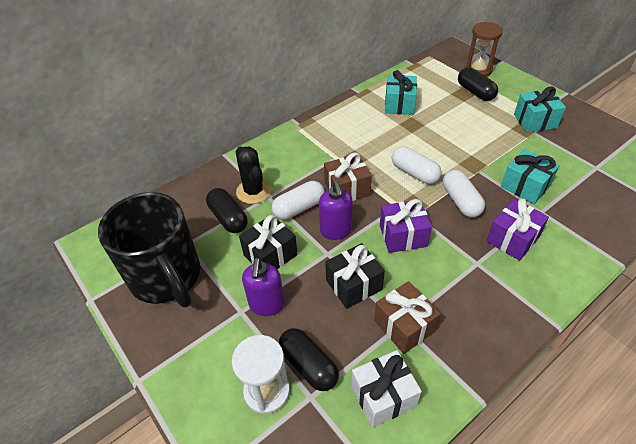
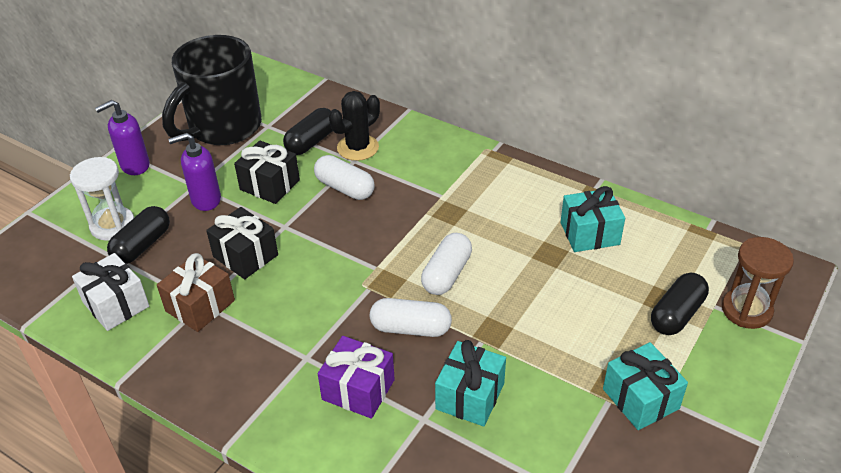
camera: 70 degrees right, 5 degrees down
(336, 231) = (319, 225): purple soap dispenser -> purple soap dispenser (135, 166)
(347, 189) = (391, 219): brown gift -> none
(403, 236) = (330, 282): purple gift -> none
(461, 201) = (410, 328): white capsule -> white capsule turned 45 degrees clockwise

